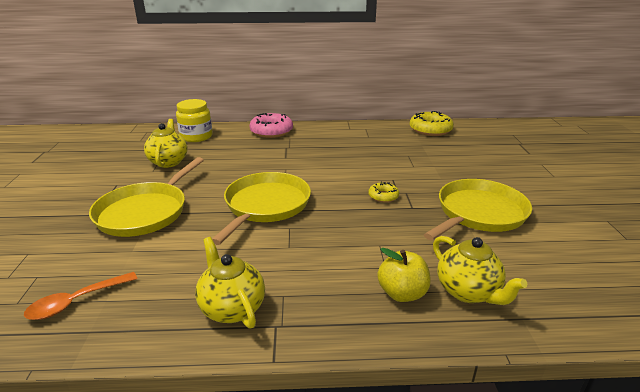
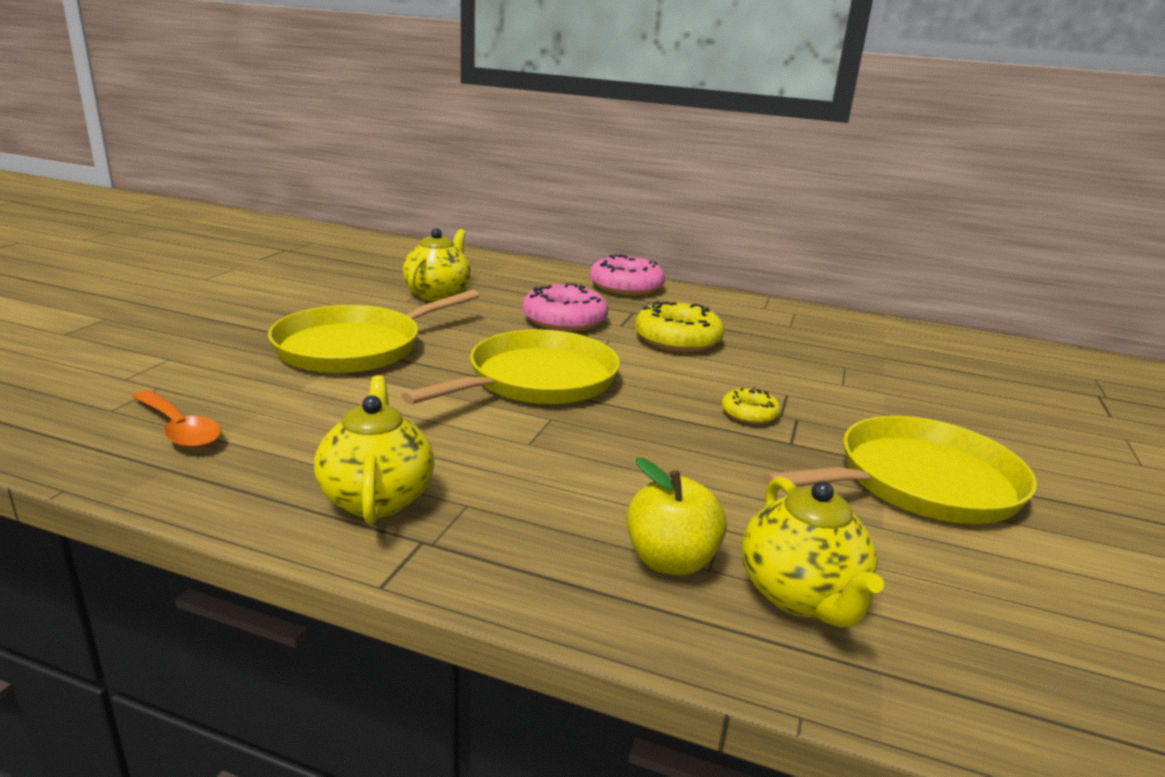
camera: 20 degrees right, 5 degrees down
(76, 302) = (179, 429): orange spoon -> orange spoon turned 120 degrees counterclockwise
(196, 136) = (503, 271): yellow jar -> none
(253, 162) = (564, 320): none -> pink donut
(430, 130) = (919, 338): yellow donut -> yellow donut (677, 339)

